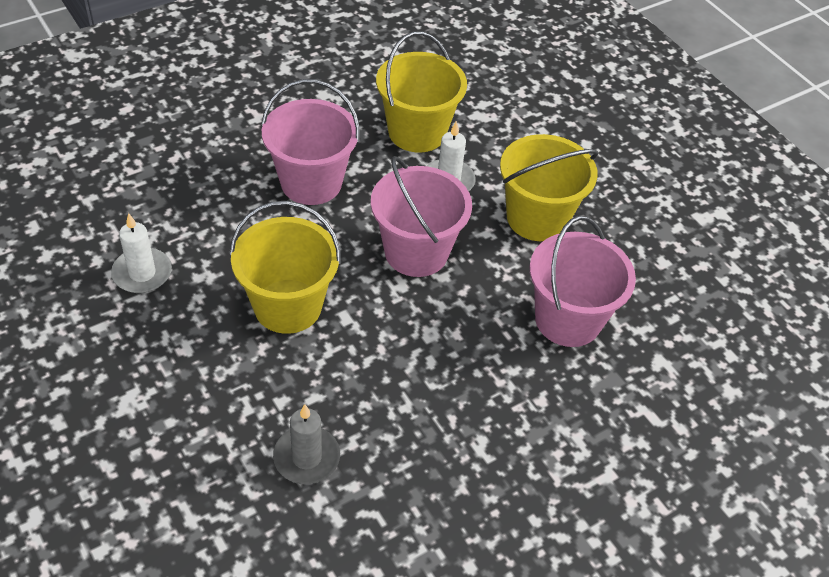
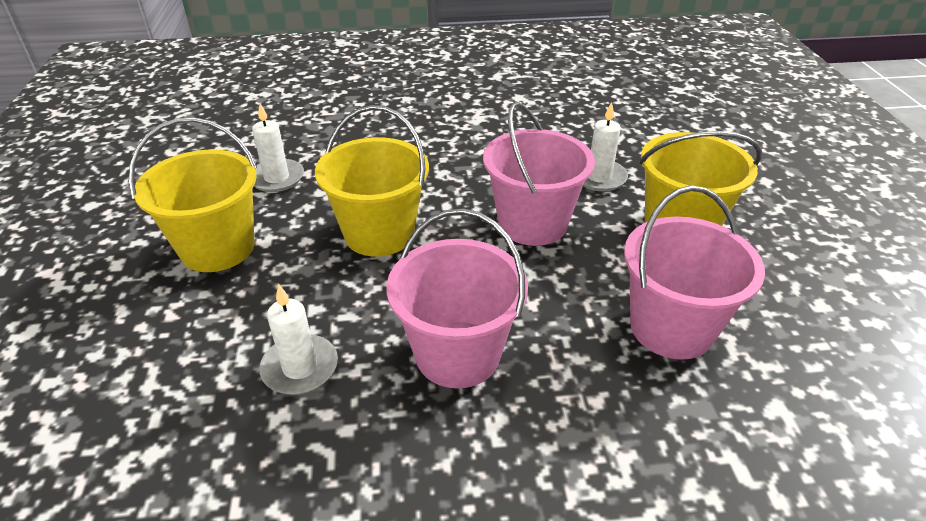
camera: 30 degrees right, 10 degrees down
(306, 457) = (300, 368): grey candle -> white candle
(311, 182) = (466, 151): pink bucket -> pink bucket (457, 354)
(417, 132) = (589, 137): yellow bucket -> yellow bucket (217, 248)

